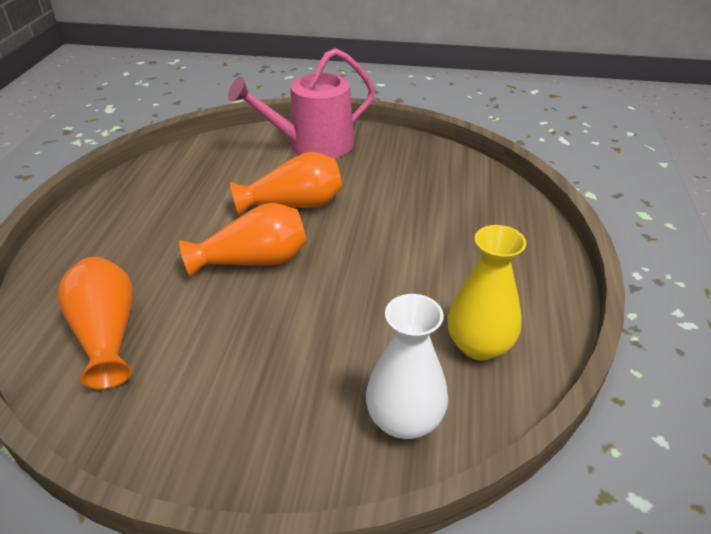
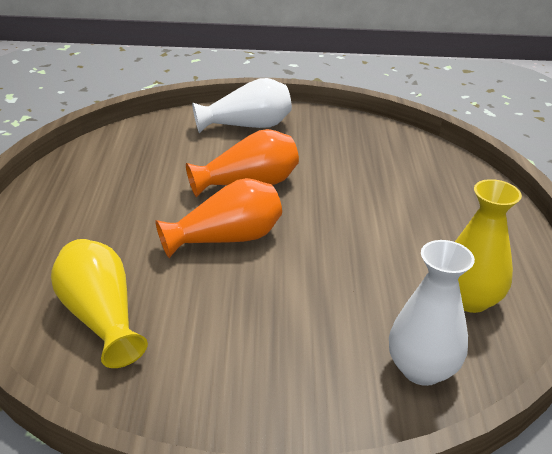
camera: 10 degrees left, 5 degrees down
(107, 334) = (100, 318): orange vase -> yellow vase
(313, 145) = (247, 126): pink watering can -> white vase

